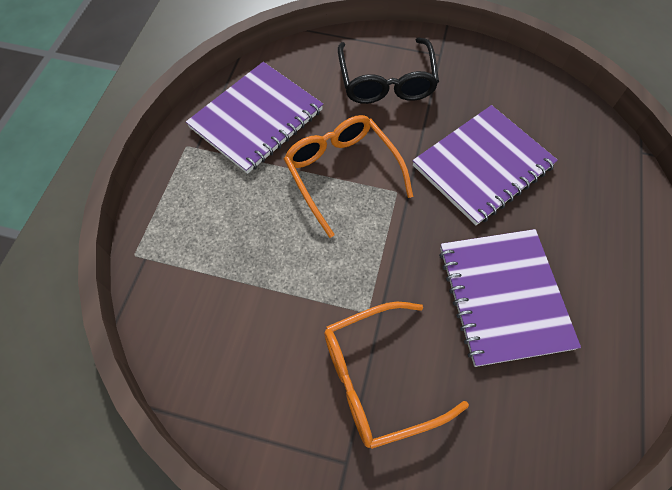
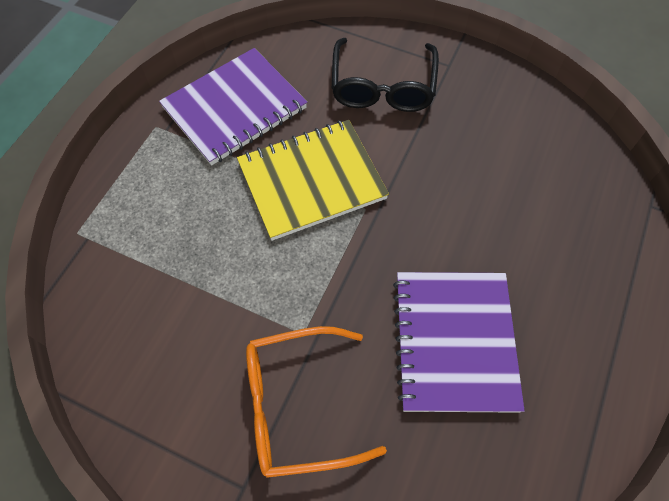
camera: 10 degrees right, 0 degrees up
(342, 174) = (311, 181): orange glasses -> yellow notebook
(482, 166) = (466, 194): purple notebook -> none

